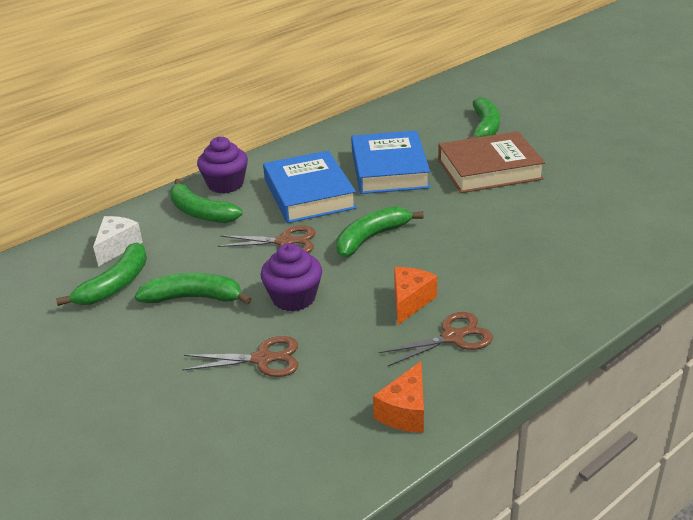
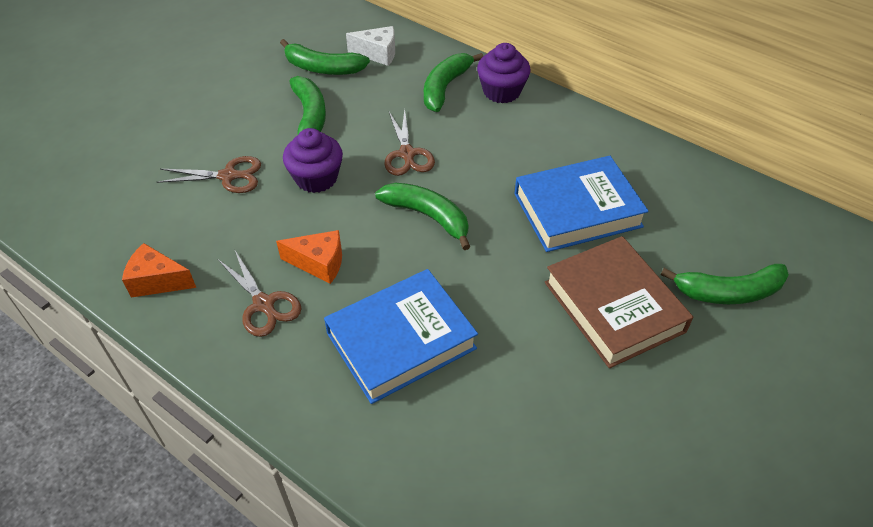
camera: 75 degrees right, 15 degrees up
(262, 359) = (228, 176): brown scissors -> brown scissors turned 75 degrees counterclockwise
(309, 194) = (502, 154): blue book -> blue book (401, 340)

